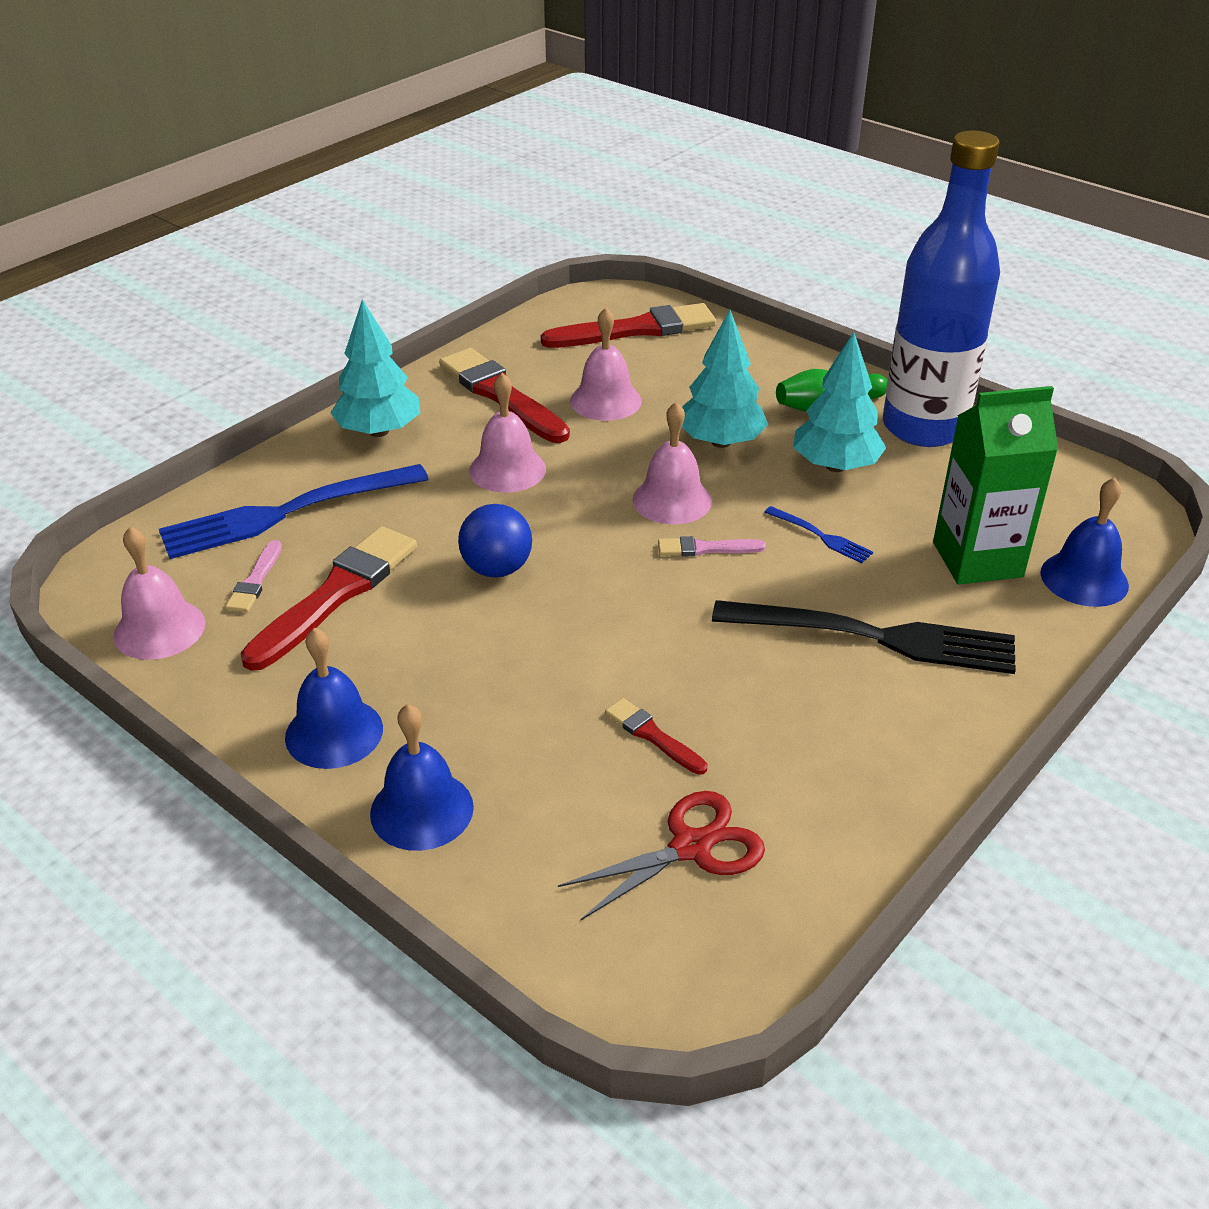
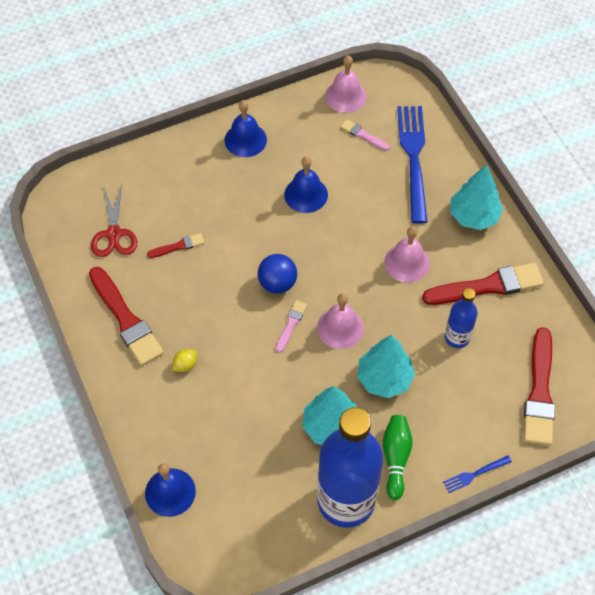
camera: 115 degrees right, 20 degrees up
(336, 594) = (337, 162): red brush -> red brush (126, 319)
(422, 810) = (186, 156): blue bell -> blue bell (306, 194)
(497, 569) = (322, 229): blue ball -> blue ball (277, 283)
(605, 401) = (457, 337): pink bell -> blue bottle
(821, 536) = (272, 383): blue fork -> blue fork (474, 474)
(876, 637) = (185, 365): black fork -> yellow lemon
(977, 559) = (213, 448): green carton -> none

